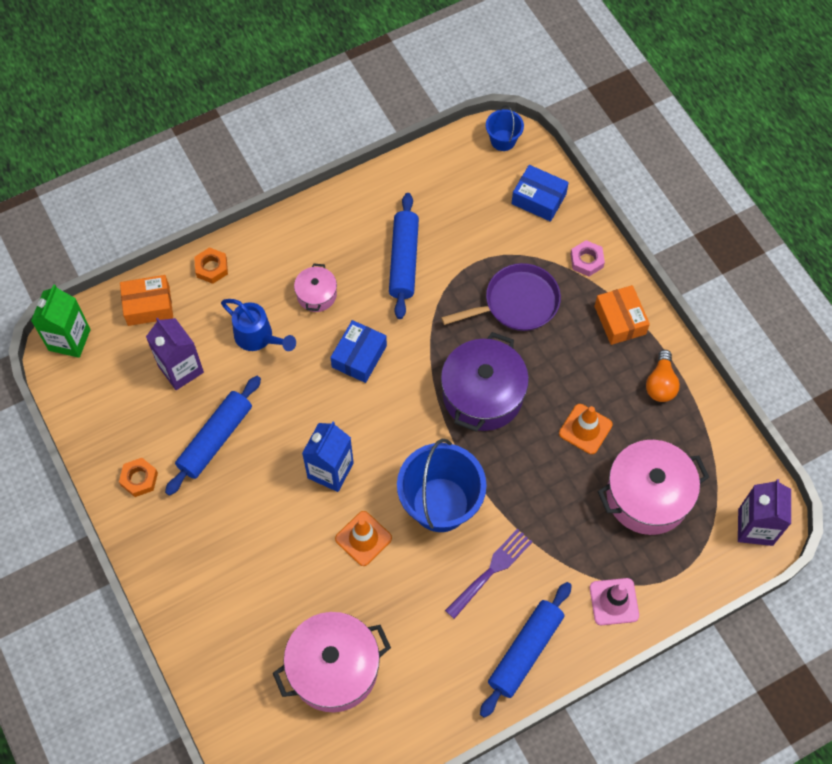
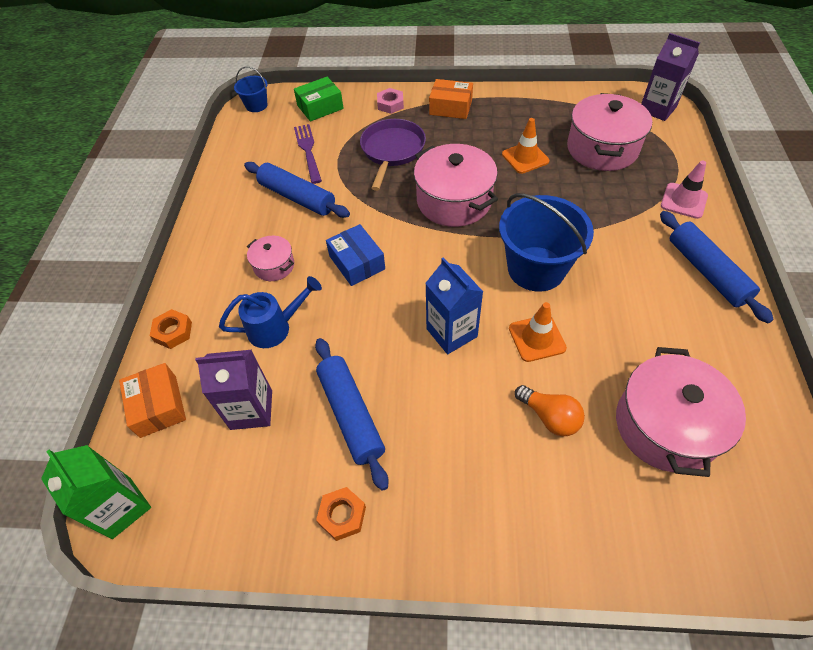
camera: 55 degrees left, 10 degrees down
(148, 306) = (158, 406): orange box -> orange box turned 45 degrees counterclockwise
(483, 395) = (454, 201): purple pot -> pink pot
(490, 571) = (619, 262): purple fork -> purple fork (308, 151)
(538, 199) = (320, 107): blue box -> green box
(660, 384) = (516, 108): orange light bulb -> orange light bulb (549, 417)

